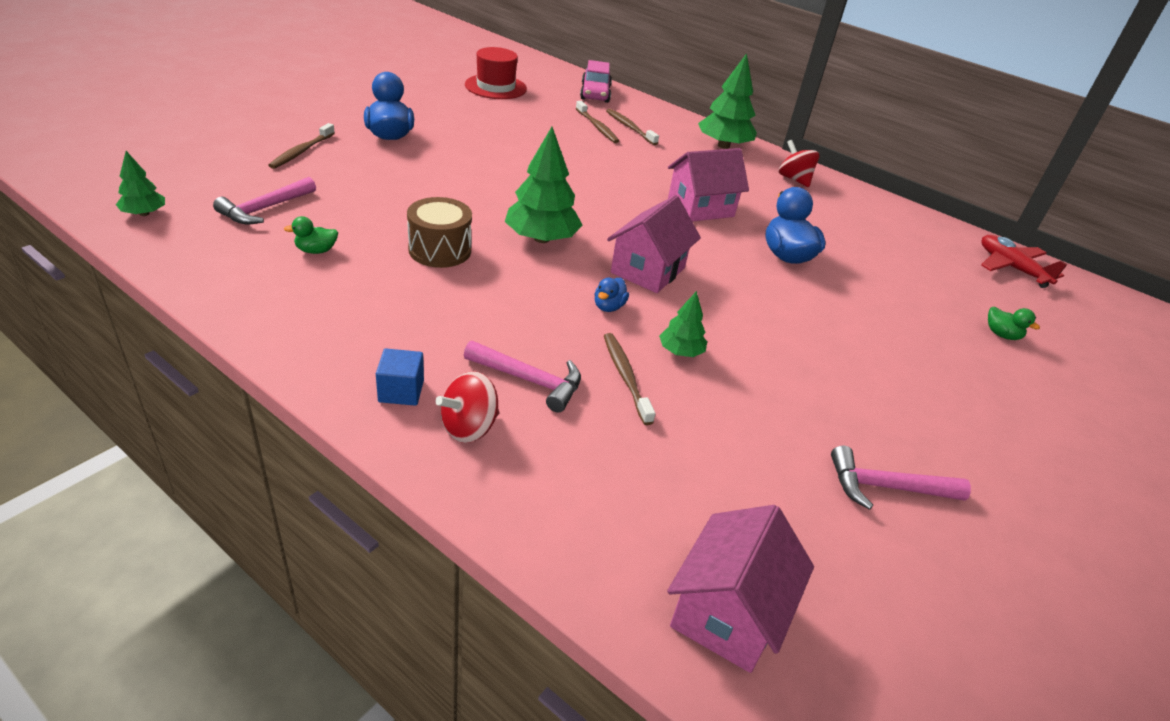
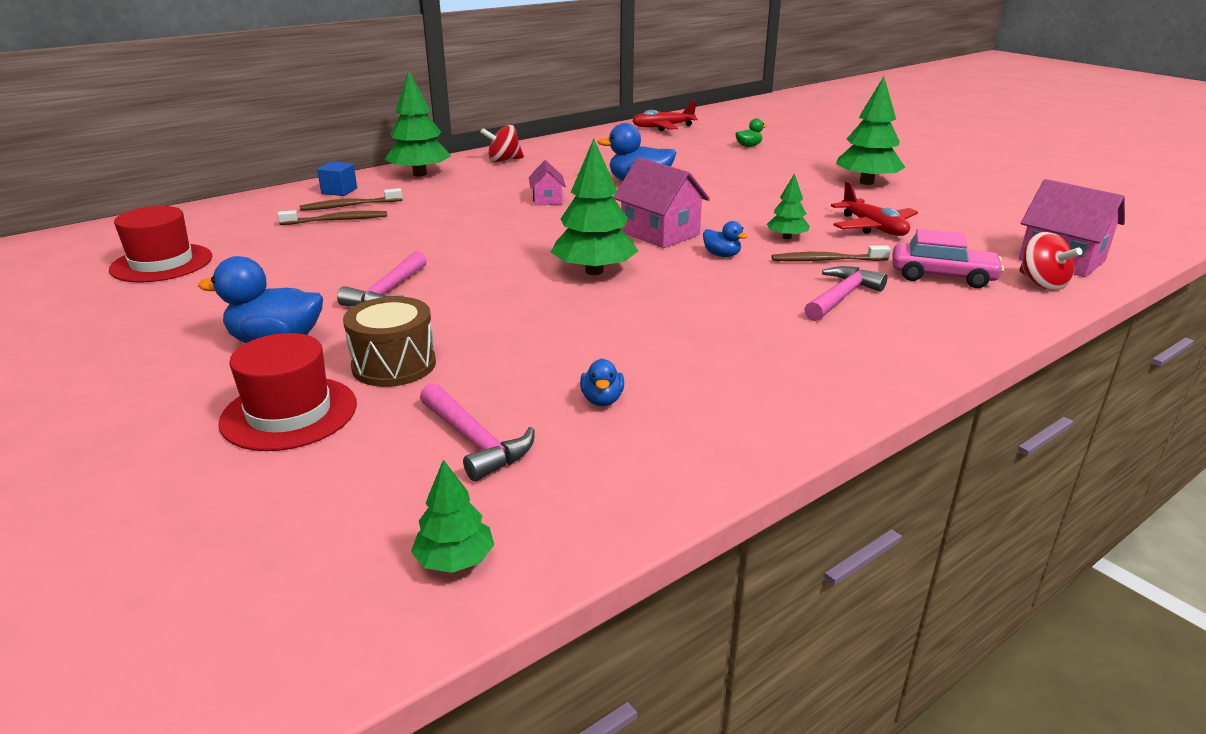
camera: 70 degrees left, 10 degrees down
(302, 151) = (289, 413): brown toothbrush -> red hat
(316, 250) = (602, 400): green duck -> blue duck
(401, 391) = (874, 354): blue cube -> blue cube (339, 191)
(440, 250) = (611, 323): brown drum -> brown drum (394, 365)
(469, 427) = (915, 326): red spinning top -> red spinning top (1042, 283)
(595, 93) = (237, 211): pink car -> pink car (942, 276)
(700, 207) = (547, 200): pink house -> pink house, size x0.56
(752, 424) = (873, 228): none -> red plane
(886, 487) = (923, 203): pink hammer -> pink hammer (388, 292)
(935, 436) = (866, 182): none -> green tree

